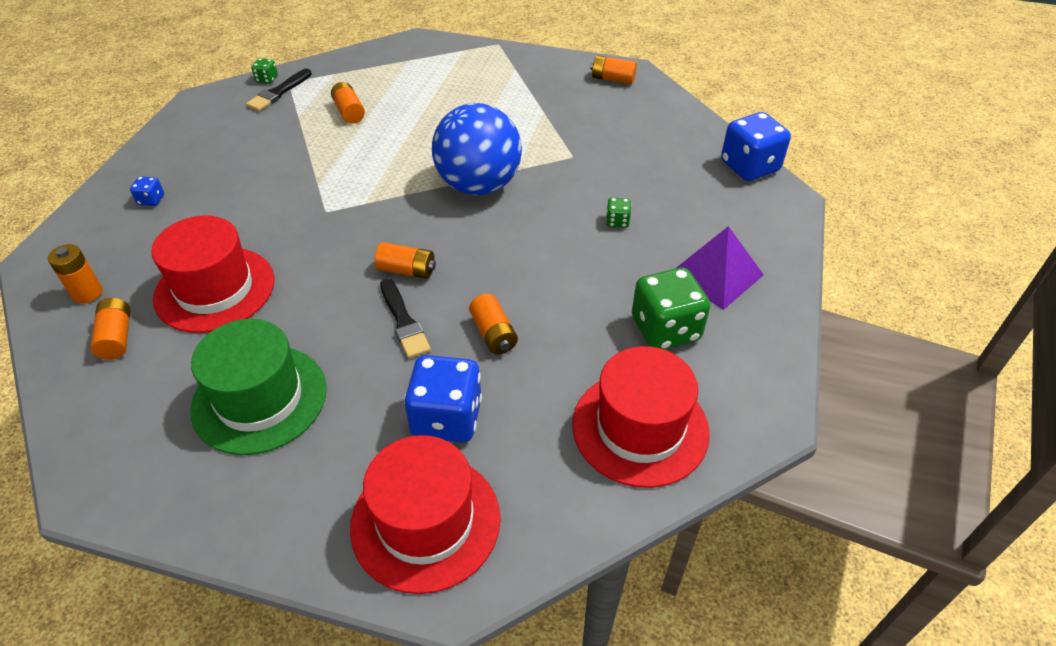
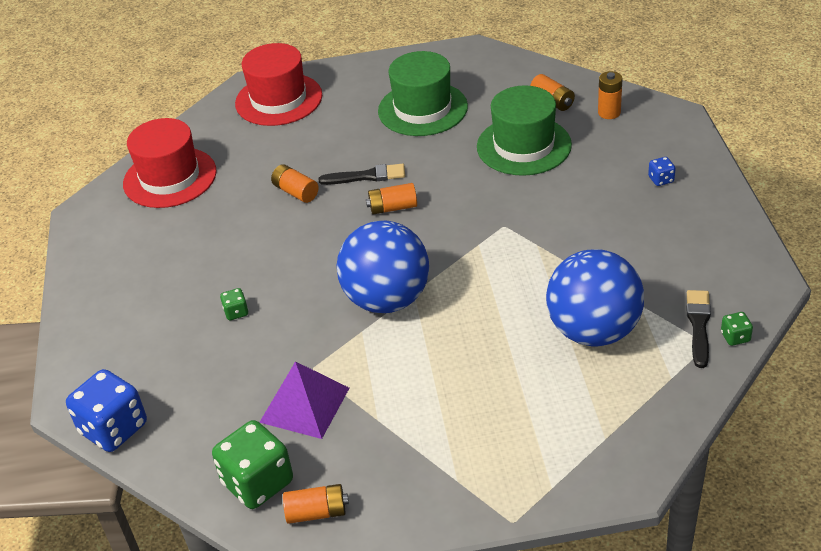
camera: 160 degrees right, 5 degrees down
(215, 289) = (524, 146): red hat -> green hat
(349, 112) = (593, 331): orange battery -> blue ball
(403, 321) = (366, 176): black brush -> black brush turned 135 degrees clockwise
(447, 418) = (297, 140): blue dice -> none
(665, 329) = (167, 239): green dice -> green dice (258, 482)
(715, 274) = (134, 296): purple pyramid -> purple pyramid (305, 404)

